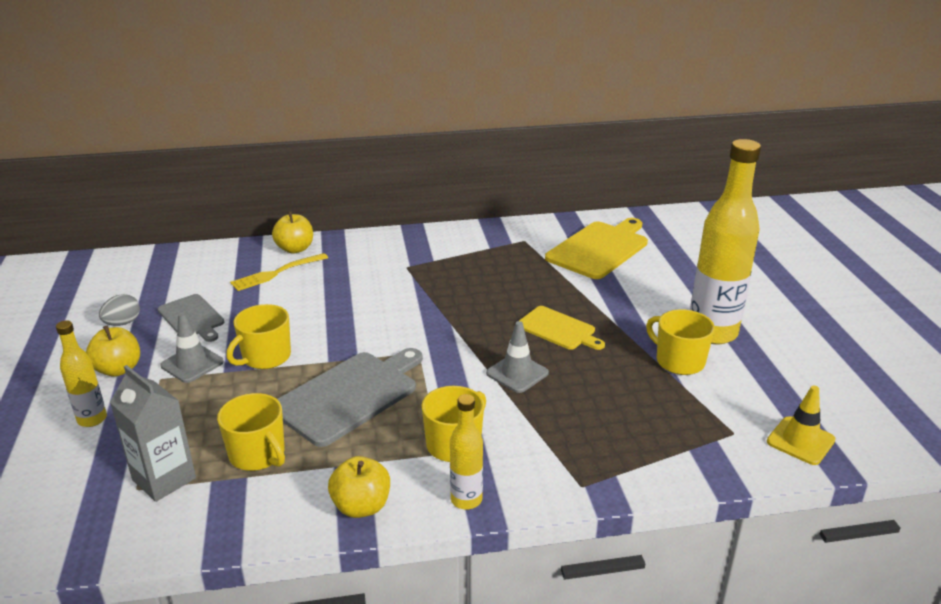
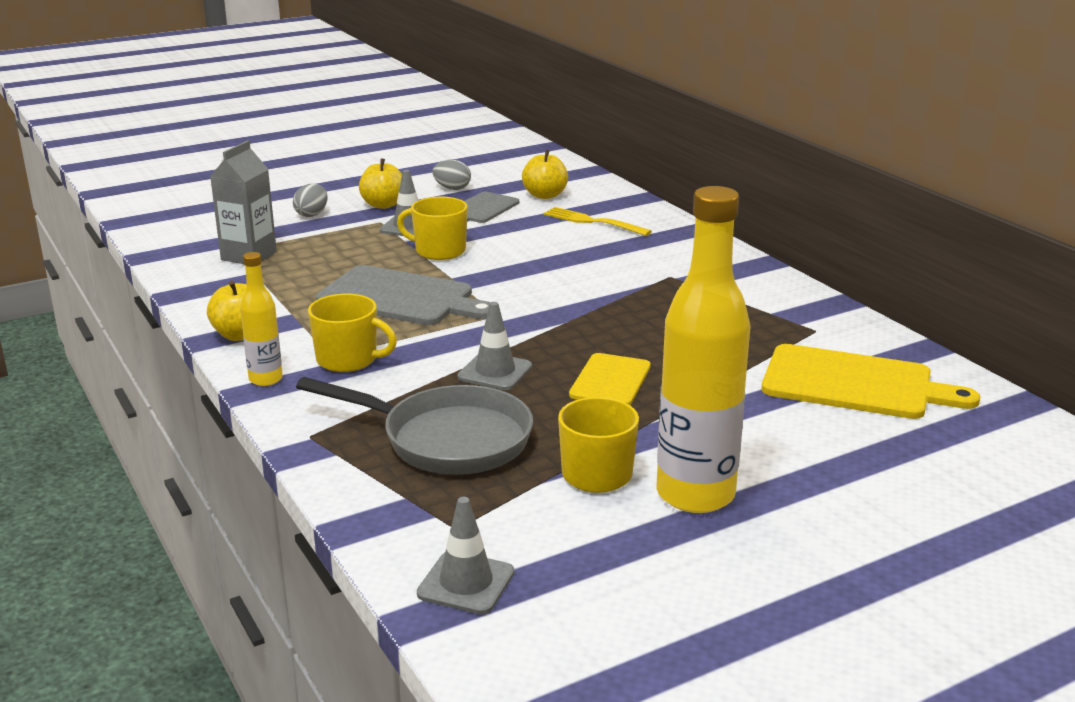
camera: 70 degrees right, 5 degrees down
(92, 419) = (312, 214): yellow bottle -> grey egg
(258, 454) = (294, 280): yellow mug -> none
(295, 249) = (650, 218): yellow apple -> yellow apple (545, 195)
(613, 415) = (446, 440): none -> grey pan
(800, 441) = (466, 583): yellow traffic cone -> grey traffic cone

